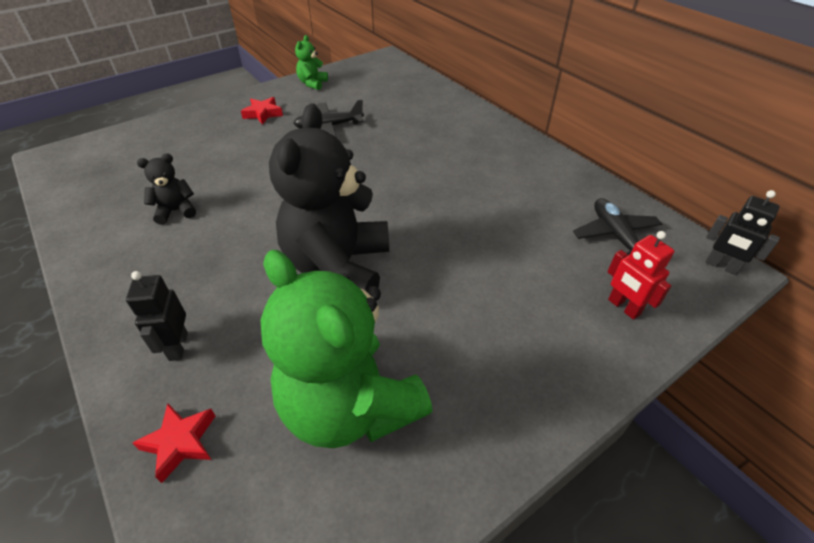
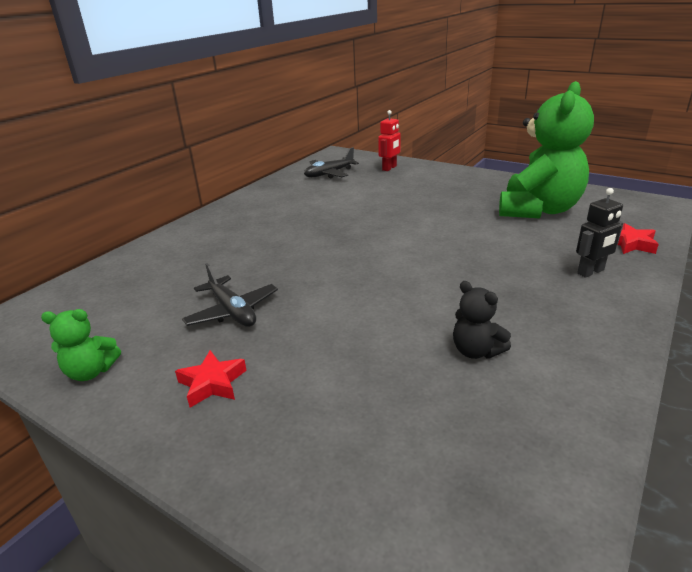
camera: 110 degrees left, 15 degrees down
(338, 267) = (448, 240): black teddy bear -> none
(721, 266) = (335, 154): black robot -> none

